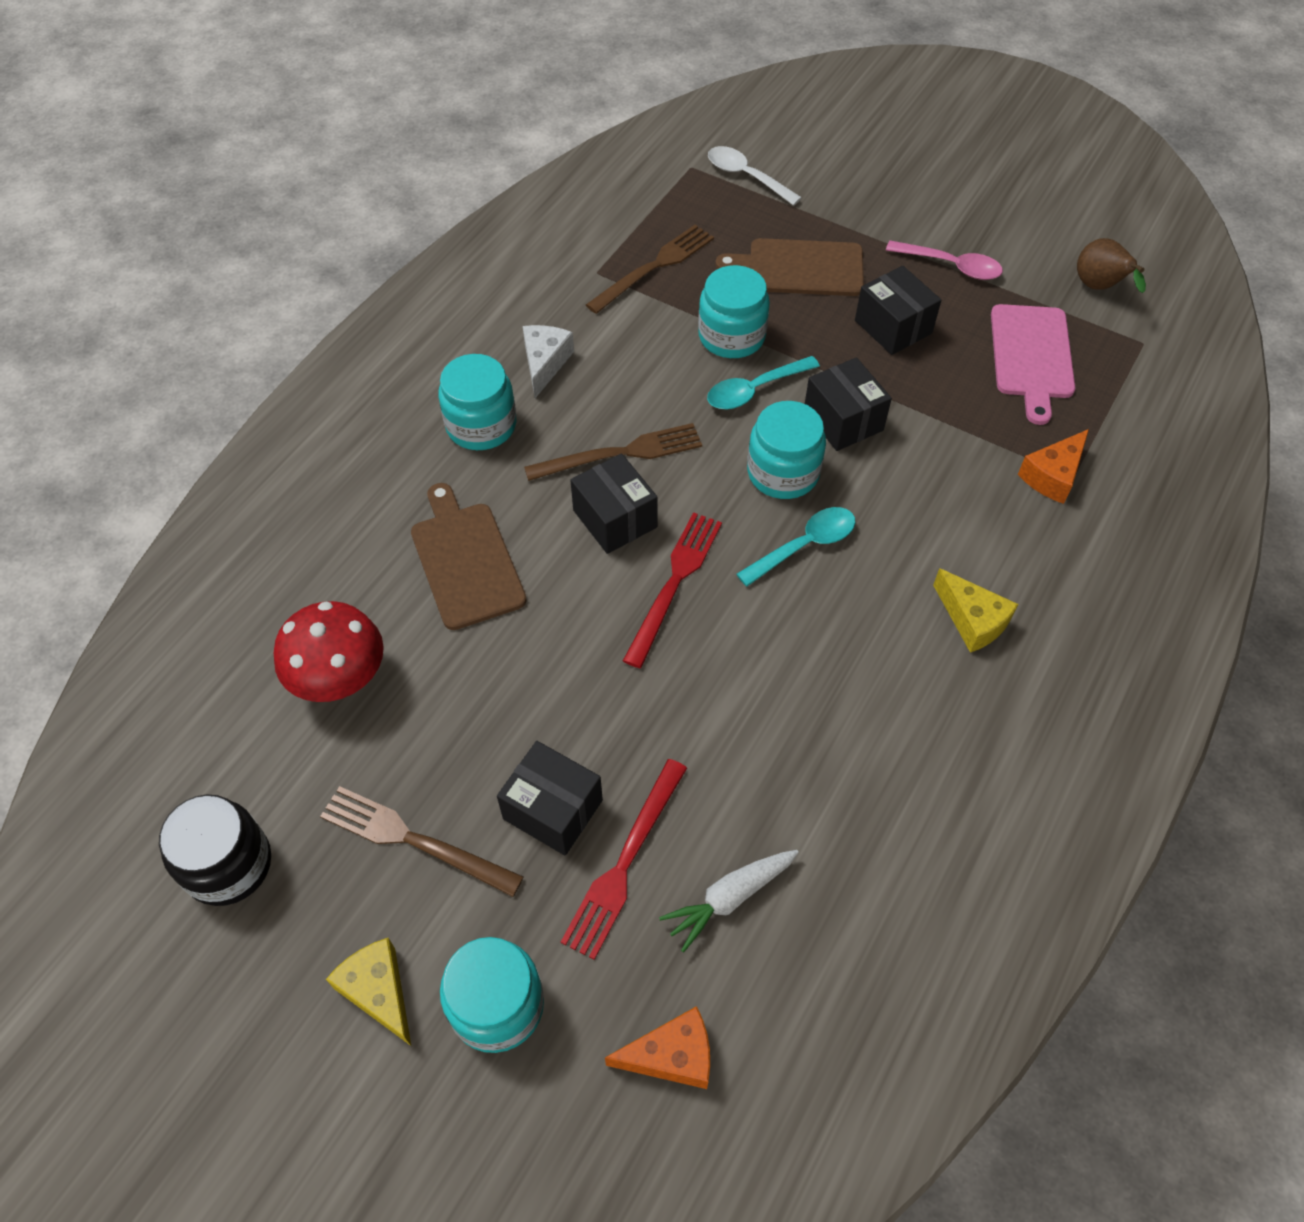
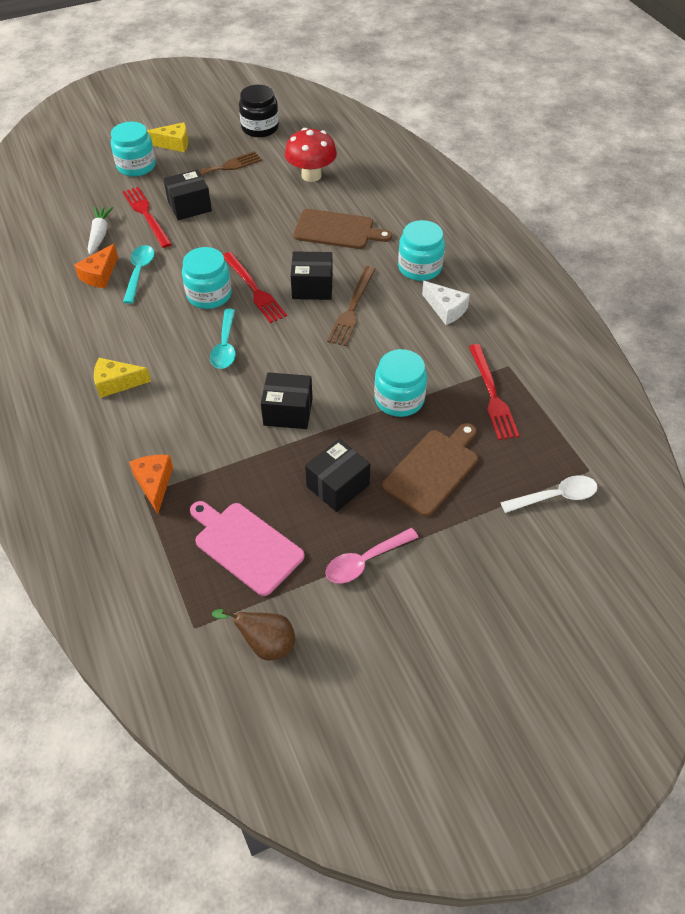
camera: 125 degrees right, 5 degrees down
(654, 267) = (492, 395): brown fork -> red fork
(672, 1055) = (69, 196): orange cheese -> orange cheese (100, 275)
(754, 390) = (347, 386): turquoise spoon -> turquoise spoon (139, 272)
(783, 472) = (278, 364): turquoise jar -> turquoise jar (209, 295)
(893, 327) = (338, 485): black box -> black box turned 45 degrees counterclockwise

